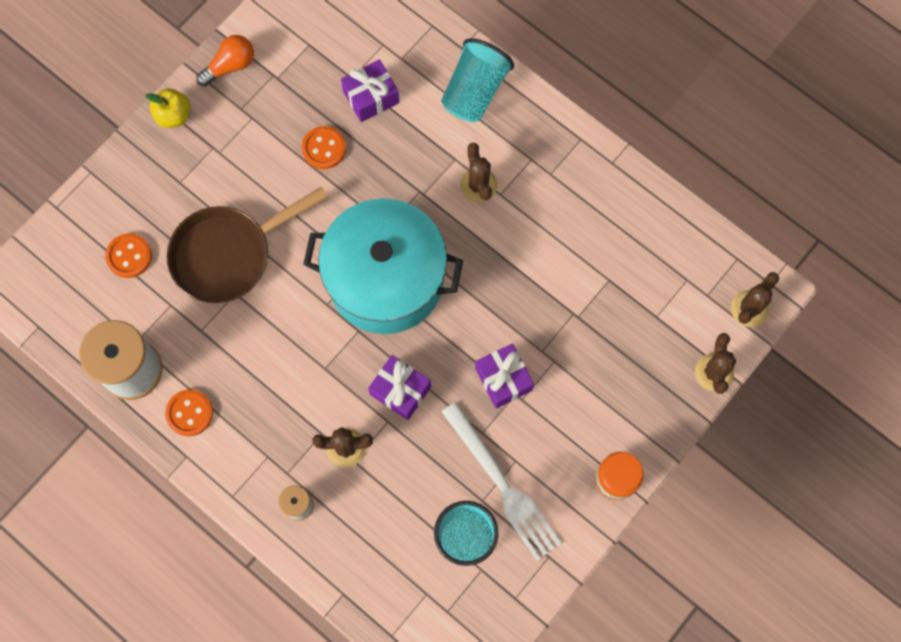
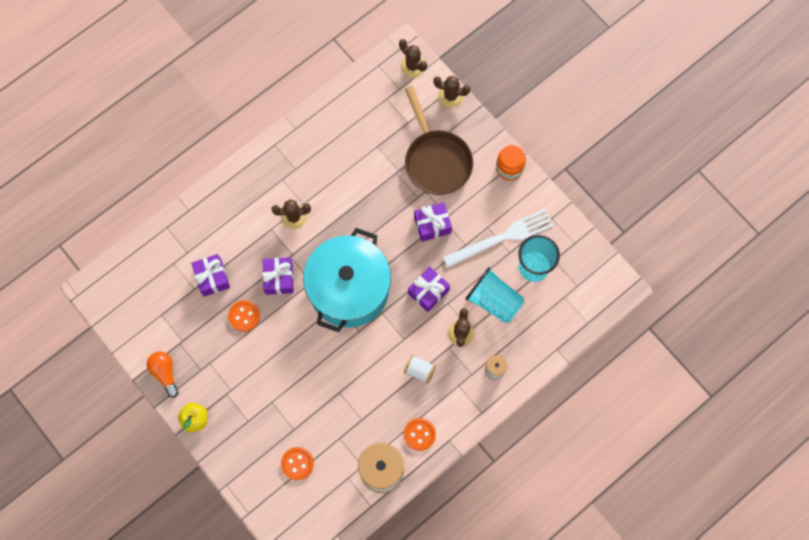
camera: 80 degrees left, 0 degrees up
(229, 254) = (310, 393): brown pan -> brown pan (436, 160)
(281, 397) = (419, 371): none -> white spool
(385, 183) = (279, 278): none -> purple gift
(475, 92) = (224, 207): turquoise cup -> turquoise cup (494, 300)

